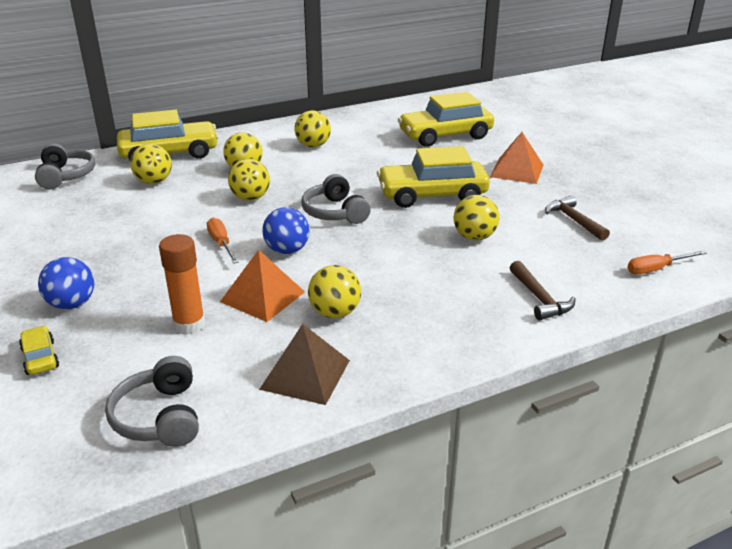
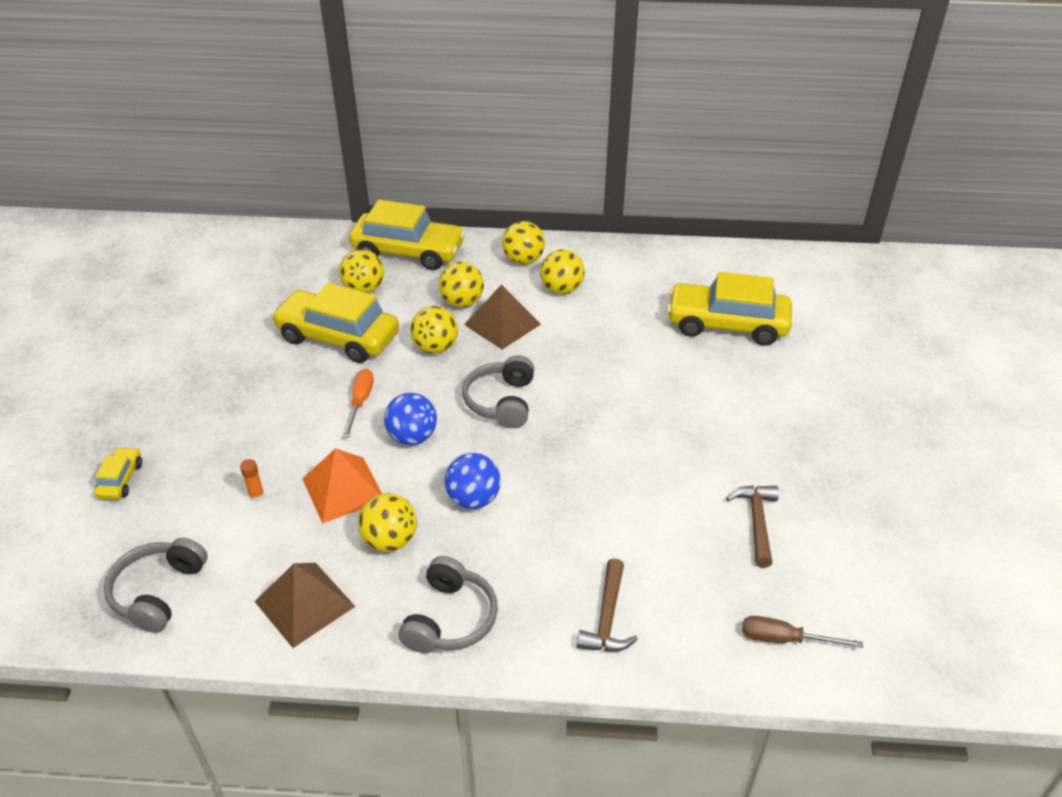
camera: 30 degrees right, 10 degrees up
(66, 176) = (293, 252): grey headphones -> grey headphones (450, 618)
(72, 304) = (185, 427): blue ball -> blue ball (473, 499)
(189, 324) = (257, 495): orange glue stick -> orange glue stick, size x0.47
(289, 173) = (502, 324): none -> brown pyramid
(432, 195) = (626, 416): yellow car -> yellow car (338, 337)
(474, 237) = (617, 499): yellow ball -> yellow ball (523, 260)
(517, 170) = (762, 414): orange pyramid -> none
(656, 269) = (784, 639): orange screwdriver -> brown screwdriver

